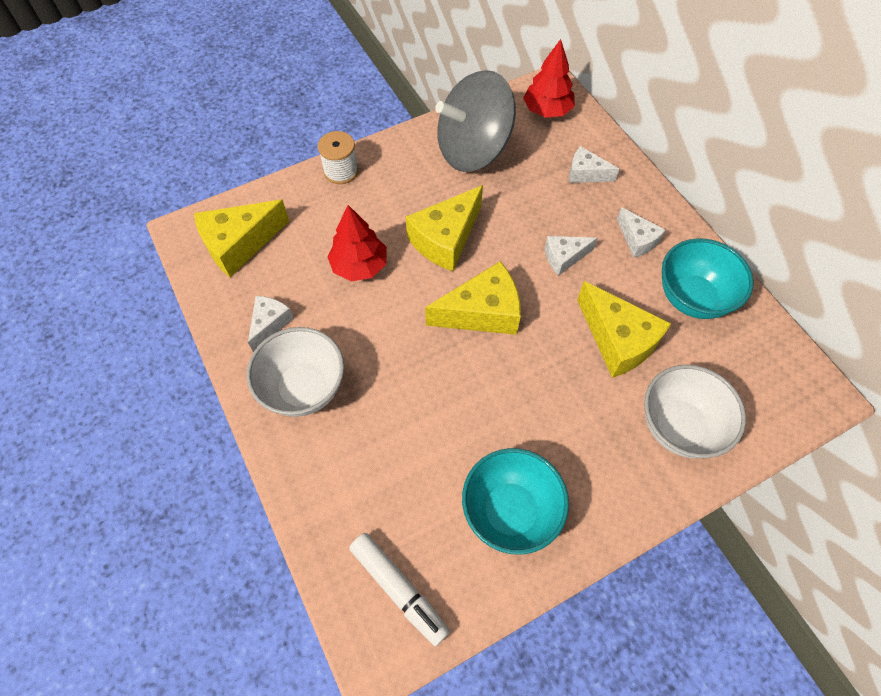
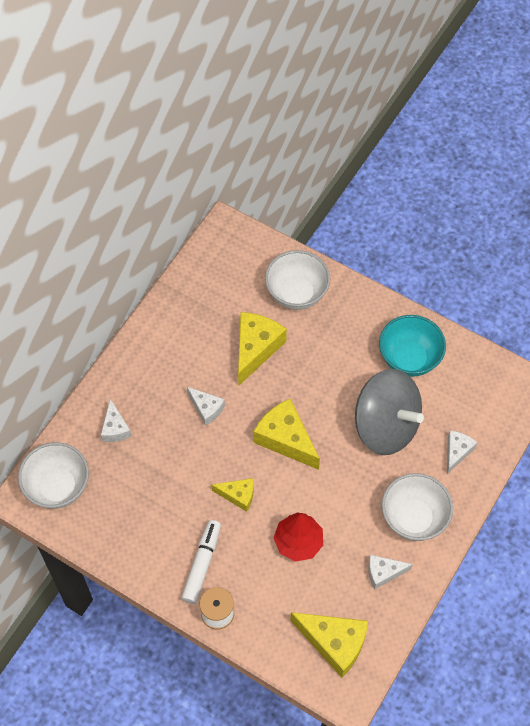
camera: 120 degrees left, 0 degrees up
(399, 589) = (490, 393): white marker -> white marker (202, 564)
(445, 239) = (238, 495): yellow cheese -> yellow cheese, size x0.57
(473, 150) = (136, 522): grey spinning top -> grey spinning top (385, 426)
(547, 110) = (58, 487): red tree -> white bowl
(637, 240) = (162, 369): white cheese -> white cheese (457, 452)
(692, 298) = (193, 318): turquoise bowl -> none

